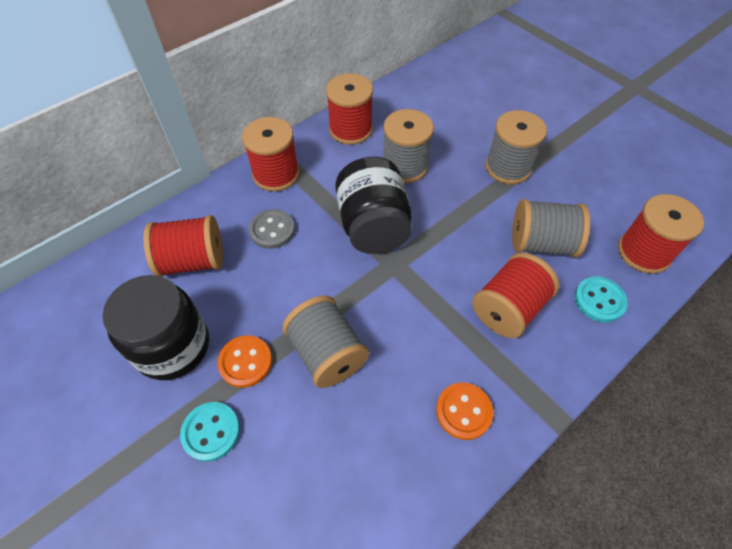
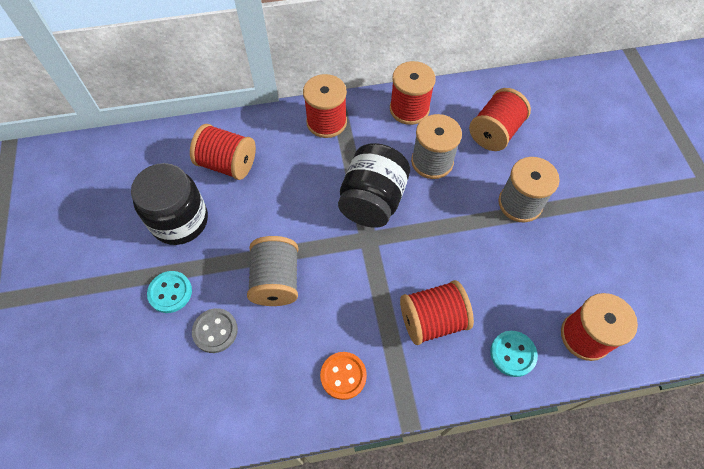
camera: 30 degrees right, 5 degrees up
(245, 362) = (219, 257): orange button -> none
(272, 230) = (296, 167): grey button -> grey button (215, 331)
(442, 118) = (494, 132): none -> red spool
(541, 243) = (499, 283): grey spool -> none

